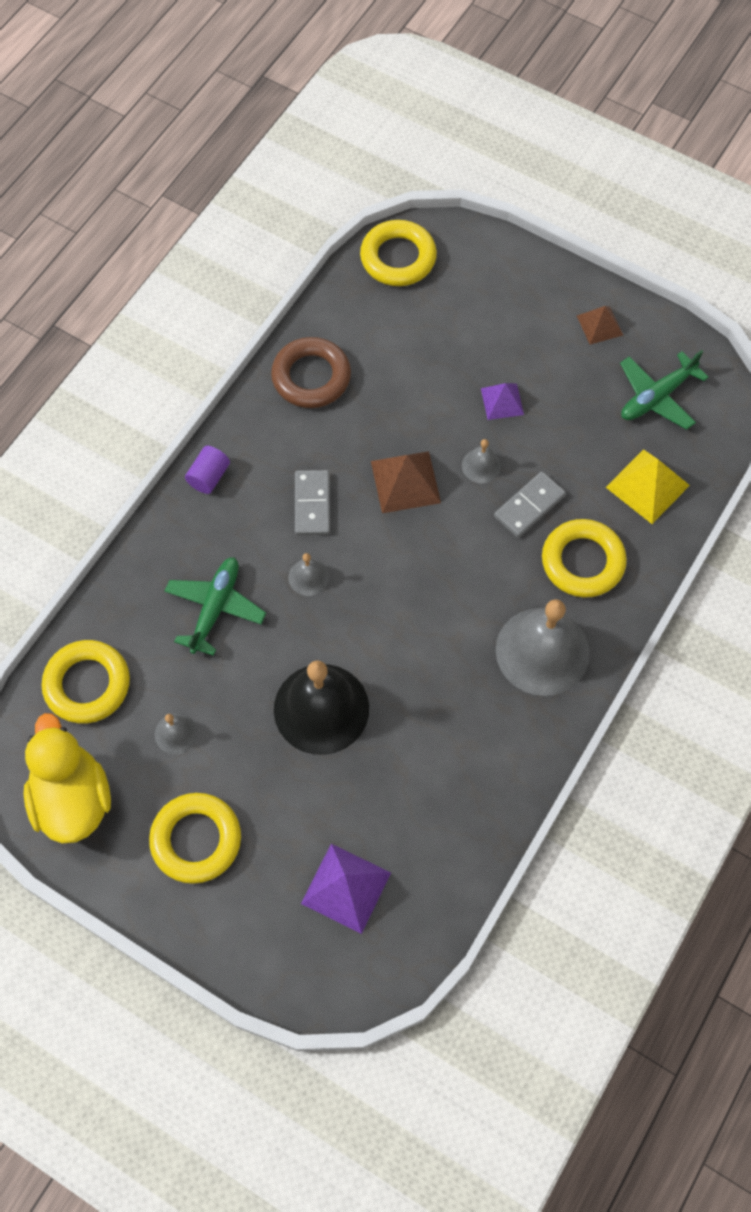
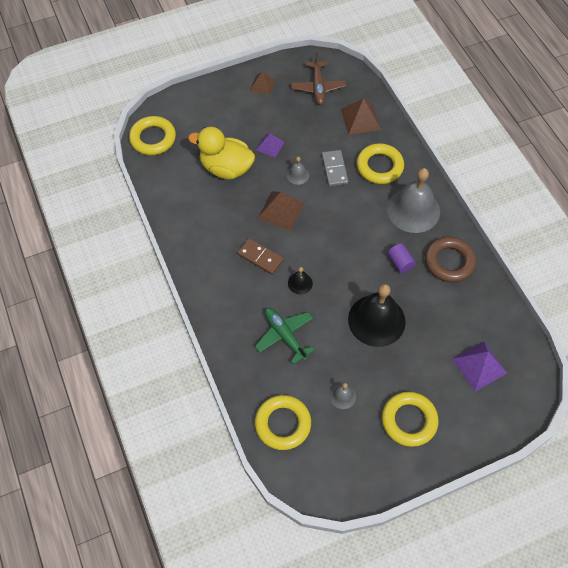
camera: 55 degrees left, 5 degrees down
(72, 799) = (344, 469): yellow duck -> yellow duck (226, 168)
(209, 477) = (206, 294): purple cylinder -> purple cylinder (400, 262)
(308, 577) = (300, 283): grey bell -> black bell
(311, 377) = (187, 215): brown ring -> brown ring (449, 262)
(312, 504) = (260, 257): grey domino -> brown domino
(647, 486) = (360, 119): yellow pyramid -> brown pyramid
(656, 397) = (318, 88): green plane -> brown plane

